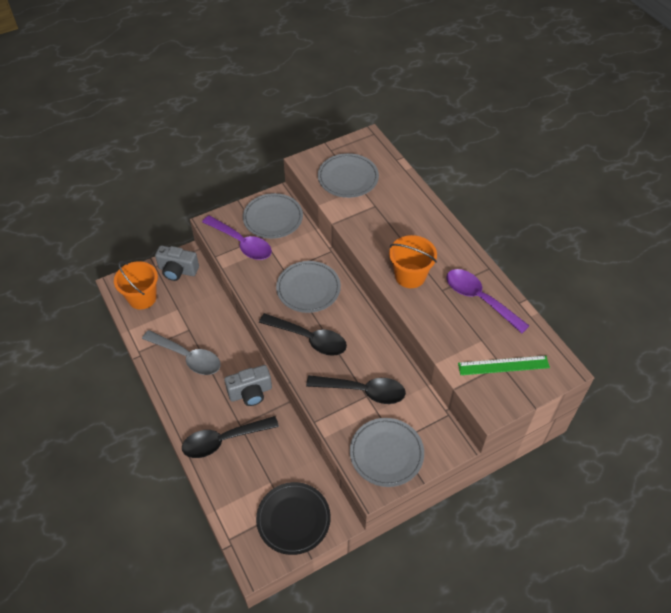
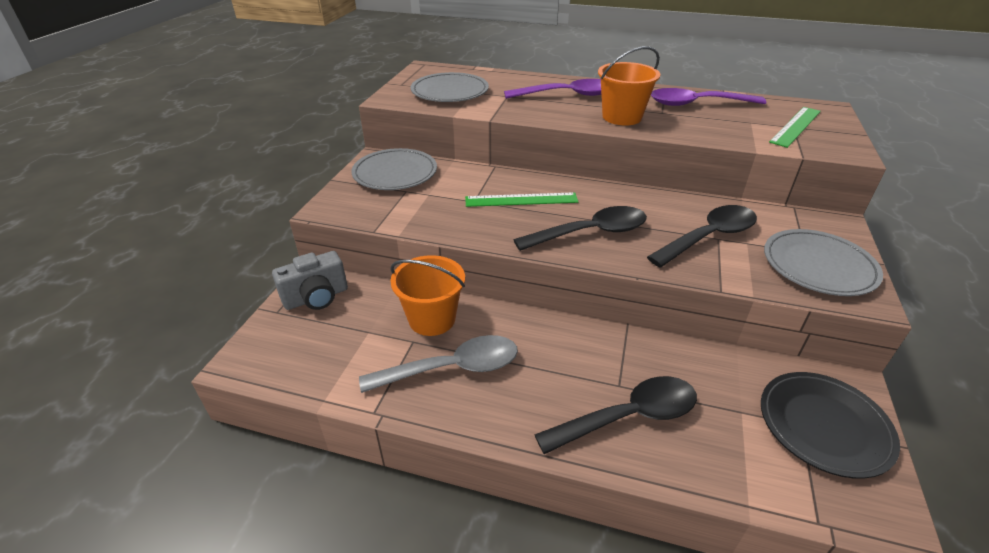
camera: 45 degrees left, 15 degrees down
(142, 298) = (299, 352): orange bucket -> orange bucket (432, 319)
(223, 440) = (628, 417): black spoon -> black spoon turned 135 degrees counterclockwise
(242, 243) = (390, 206): purple spoon -> purple spoon (567, 95)
(250, 392) = (578, 346): grey camera -> none
(308, 289) = (521, 200): grey plate -> green ruler

